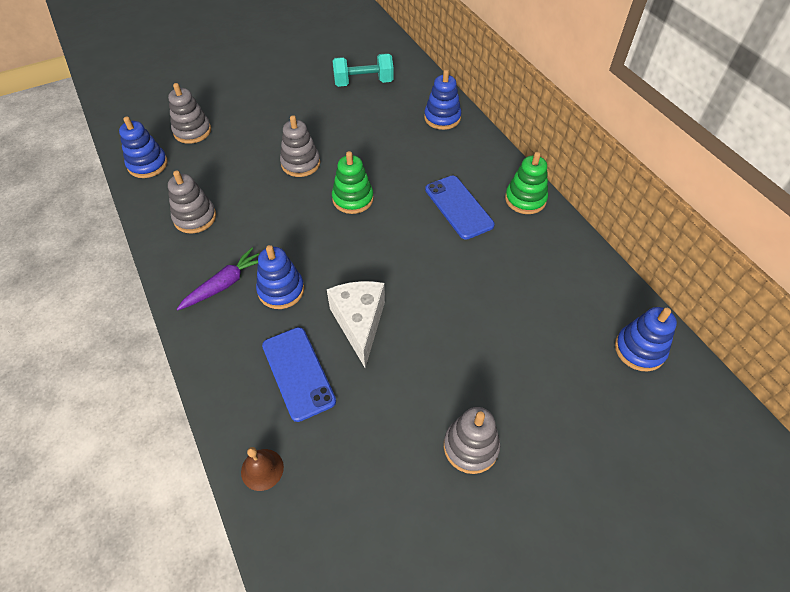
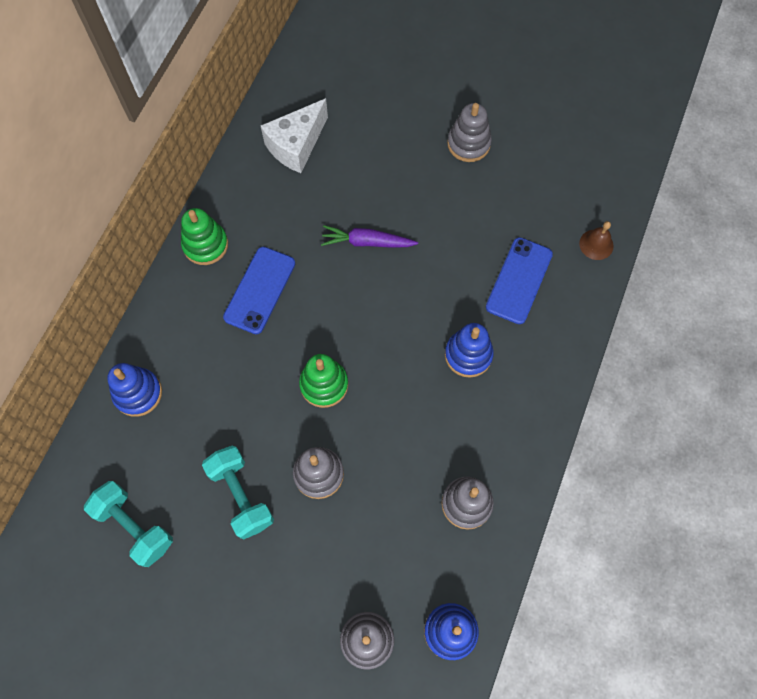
camera: 130 degrees left, 15 degrees up
(224, 284) = (503, 404): purple carrot -> purple carrot (367, 242)
(329, 127) = (241, 495): none -> turquoise dumbbell
(359, 323) = (444, 274): white cheese -> white cheese (296, 145)
(639, 349) = (305, 92): blue stacking toy -> none

